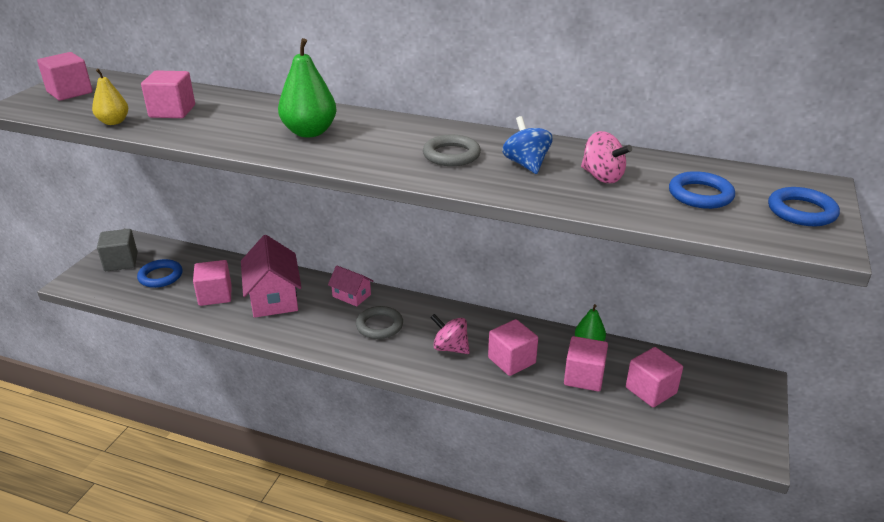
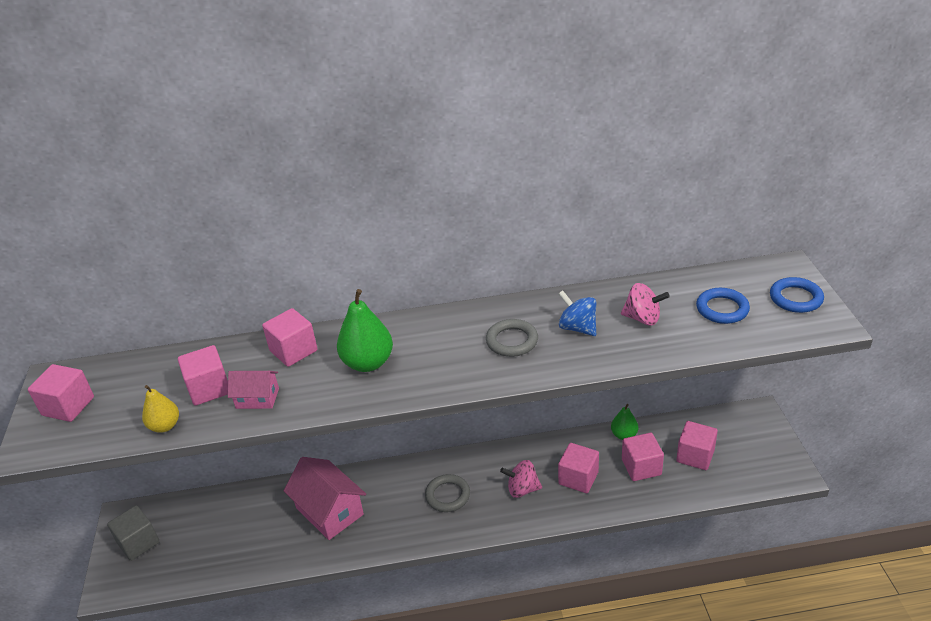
camera: 25 degrees left, 5 degrees up
(160, 276) = (196, 539): blue ring -> none
(215, 295) = (271, 534): pink cube -> pink cube (293, 351)
(351, 295) = (399, 476): pink house -> pink house (257, 398)

